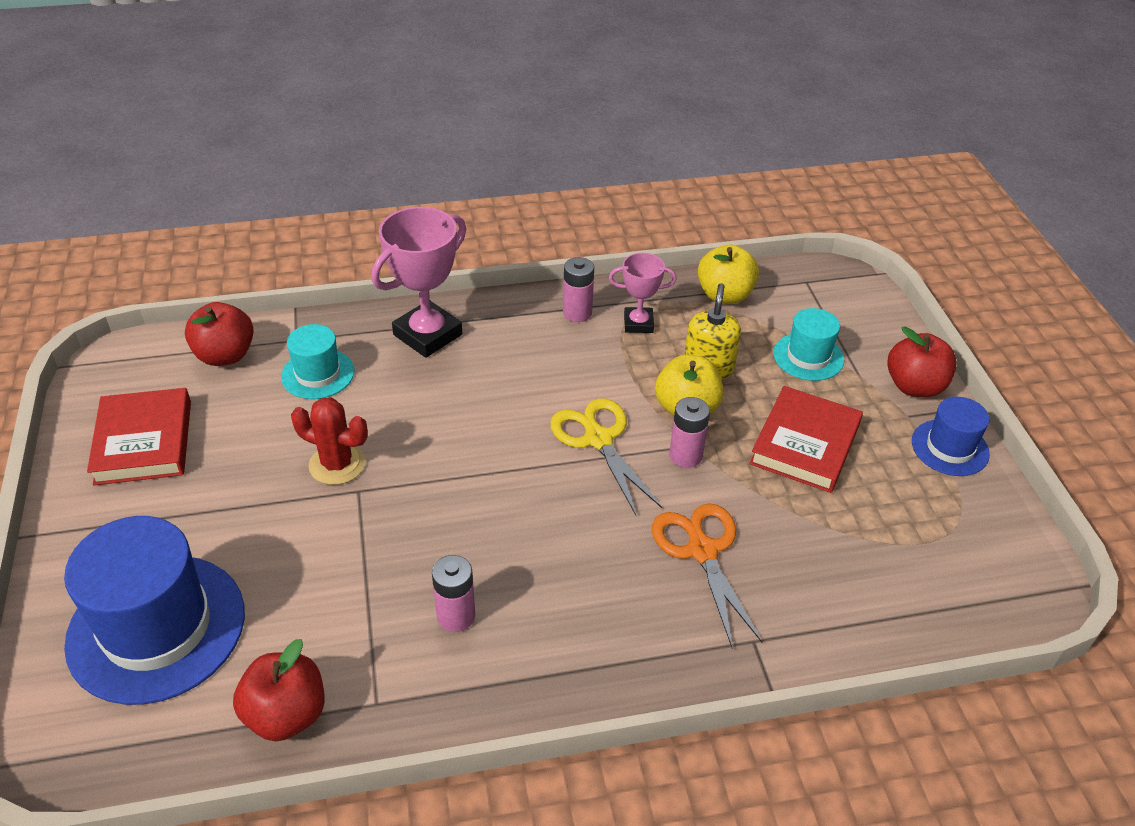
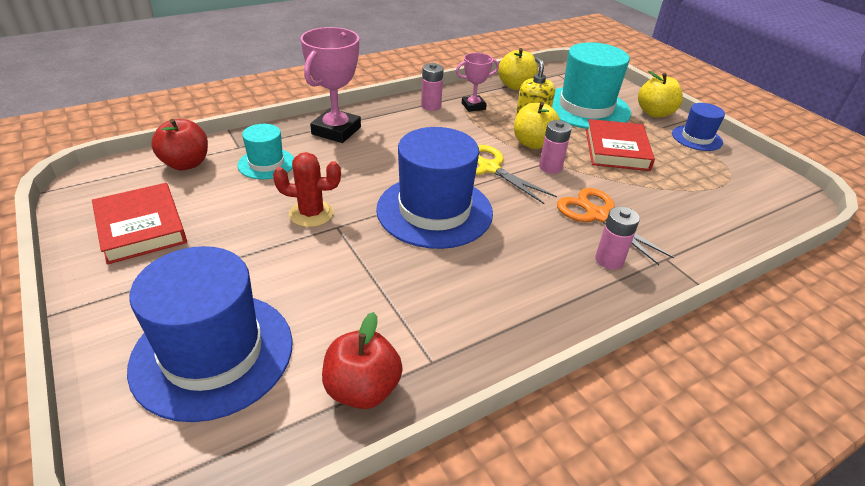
camera: 20 degrees left, 5 degrees down
(456, 616) = (458, 289): pink battery -> pink battery (609, 260)
(488, 494) = (434, 211): none -> blue hat
(808, 356) = (586, 108): turquoise hat -> turquoise hat, size x1.92
(914, 386) = (654, 113): red apple -> yellow apple

